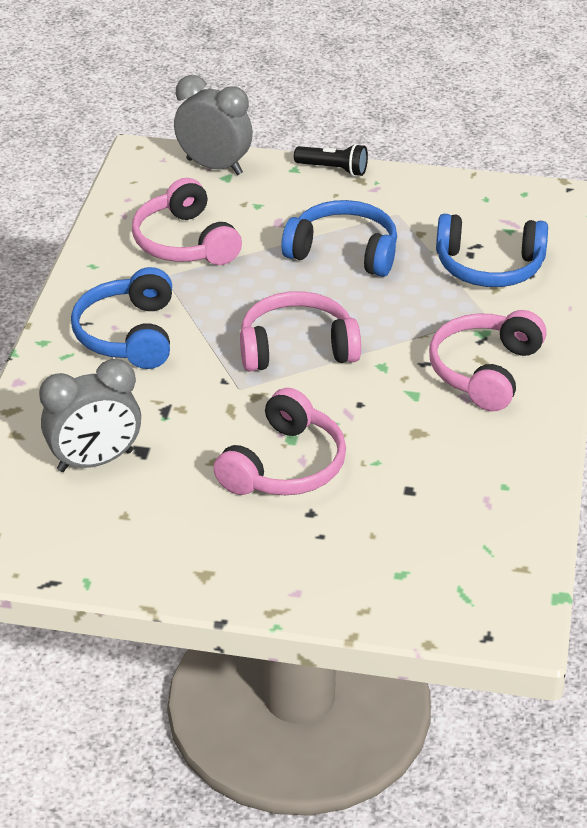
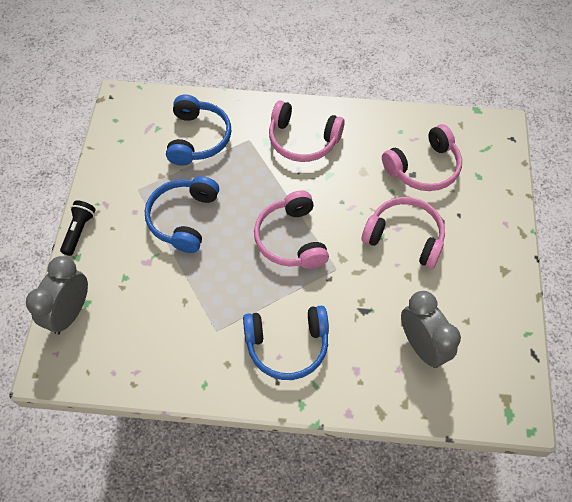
camera: 95 degrees left, 20 degrees up
(185, 242) = (173, 322): pink headphones -> pink headphones (423, 168)

